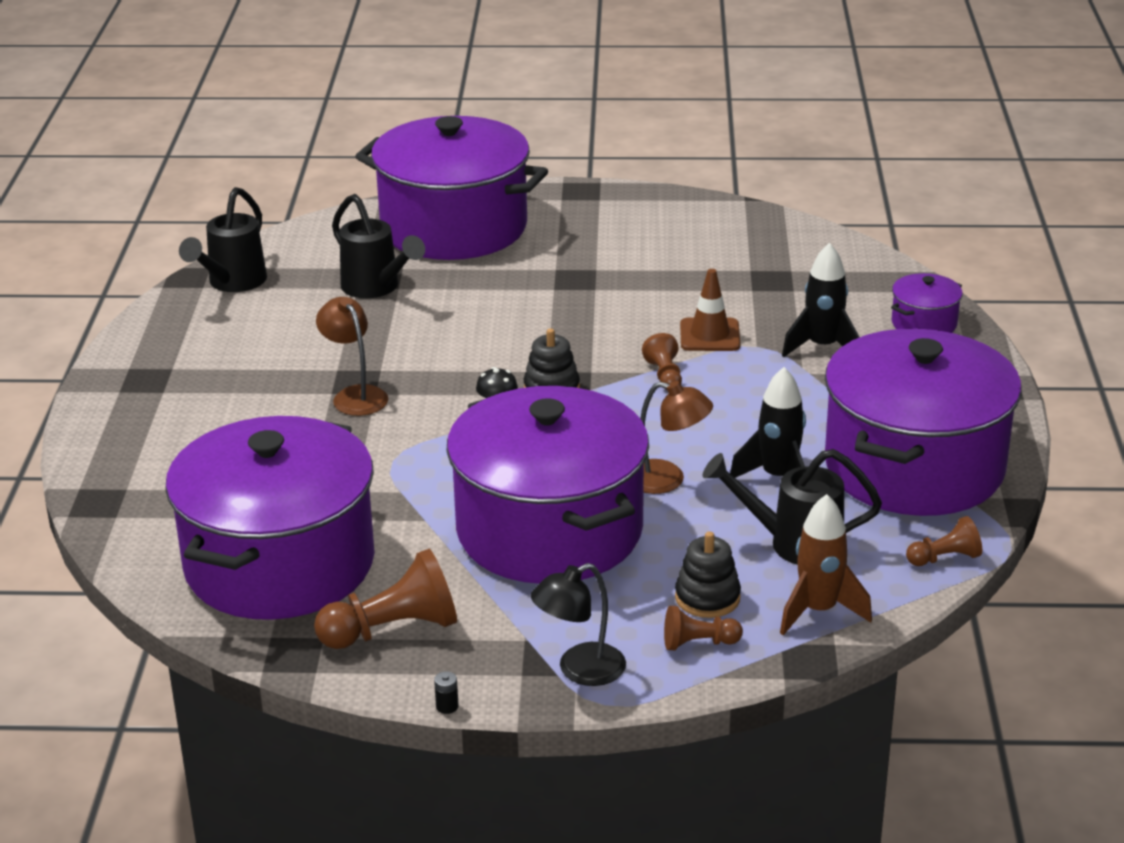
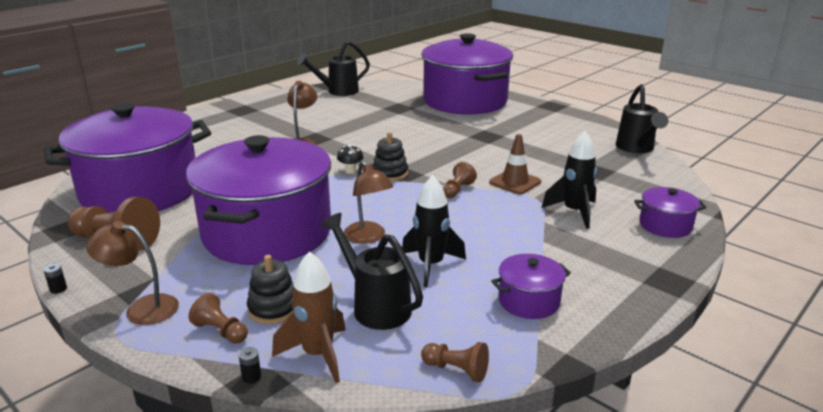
camera: 40 degrees right, 5 degrees down
(376, 288) = (389, 111): black watering can -> black watering can (636, 149)
(580, 670) = (142, 308): black lamp -> brown lamp
(796, 659) = (251, 377): none -> black battery
(914, 467) = (529, 301): purple pot -> purple pot, size x0.41

